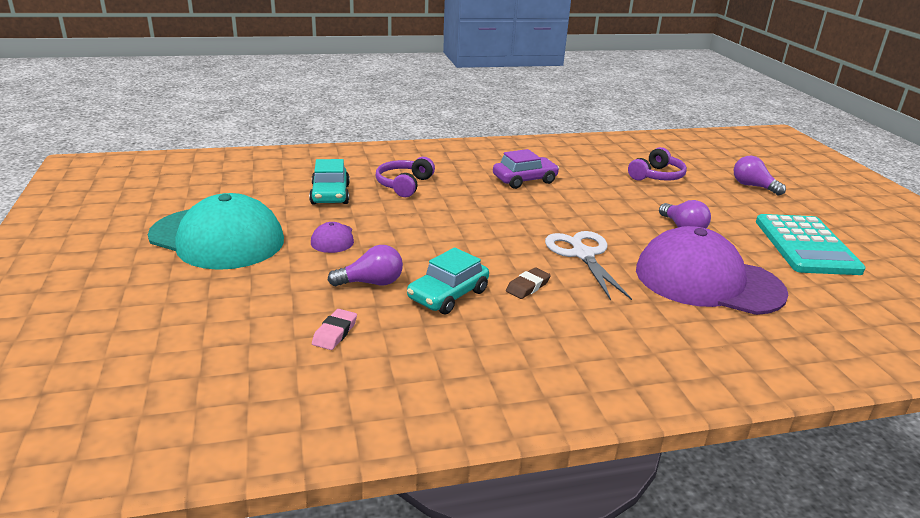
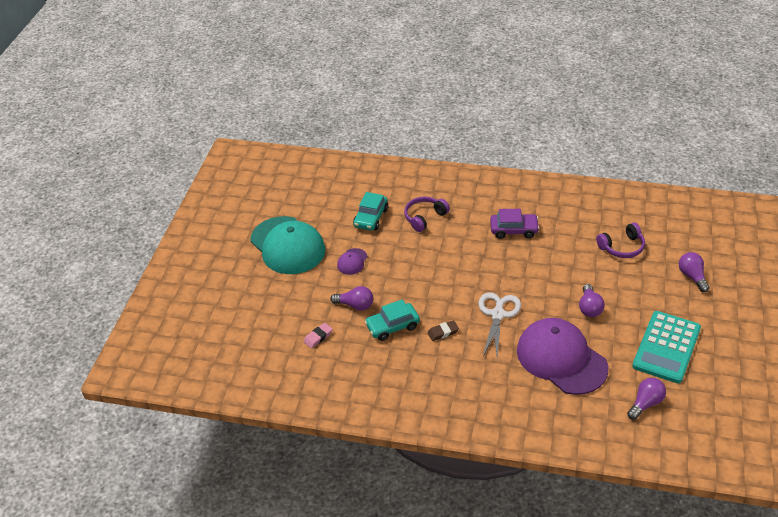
camera: 30 degrees right, 15 degrees up
(856, 302) = (645, 403): none -> purple light bulb

